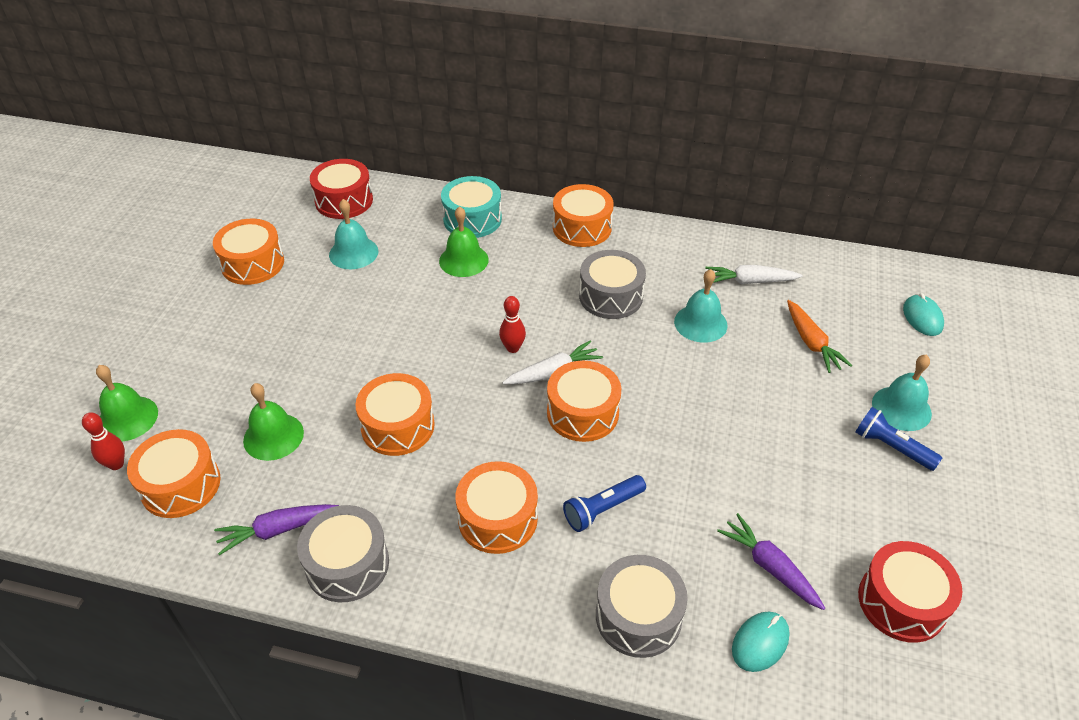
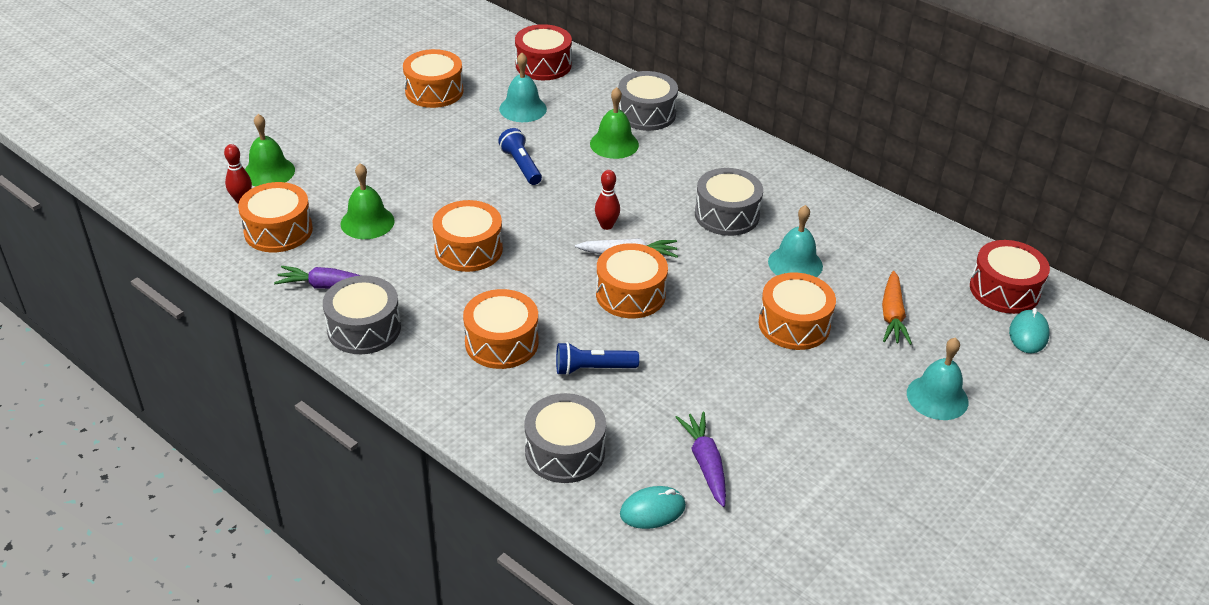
camera: 25 degrees right, 5 degrees down
(472, 219) = (646, 113): turquoise drum -> grey drum
(582, 227) = (743, 151): orange drum -> orange drum (794, 324)
(750, 281) = (873, 246): white carrot -> none
(891, 447) = (899, 423): blue flashlight -> blue flashlight (521, 166)
(902, 602) = (804, 535): red drum -> red drum (1004, 290)

